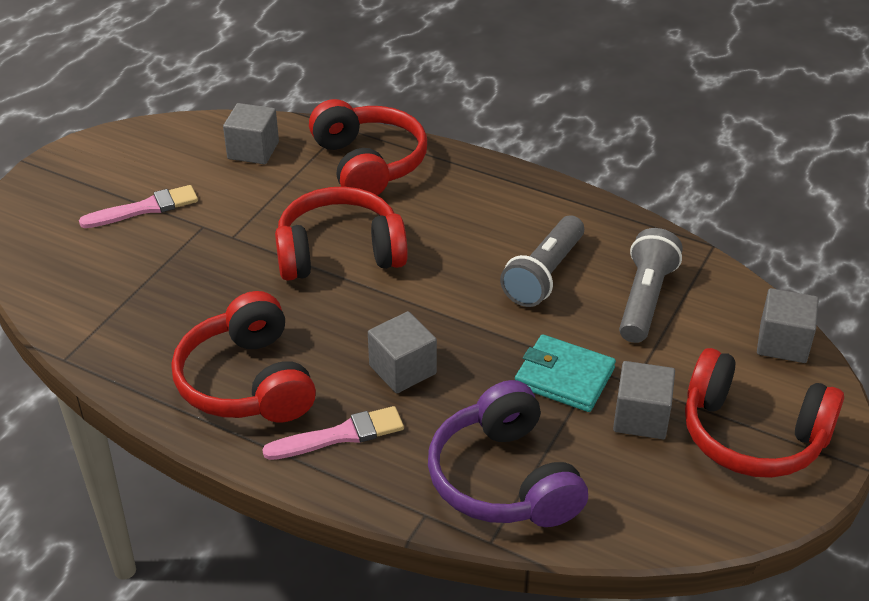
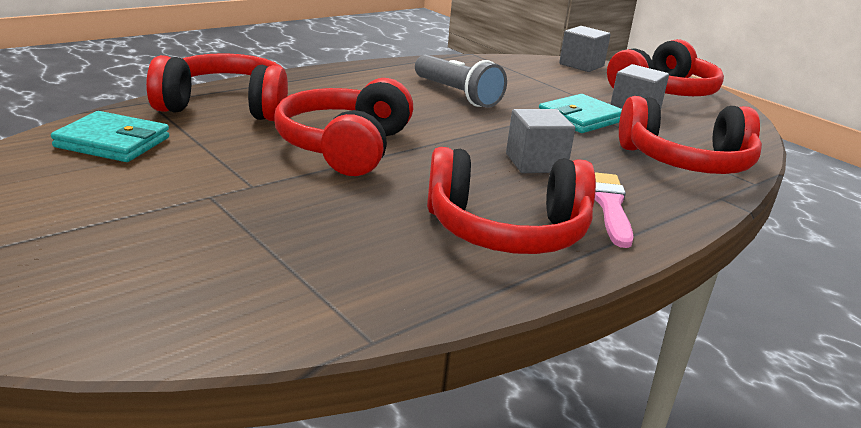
camera: 70 degrees left, 15 degrees down
(144, 208) = (121, 220): pink brush -> none
(253, 150) = (112, 142): grey cube -> turquoise wallet
(504, 479) = (686, 162): purple headphones -> red headphones
(645, 299) = (512, 79): grey flashlight -> none

